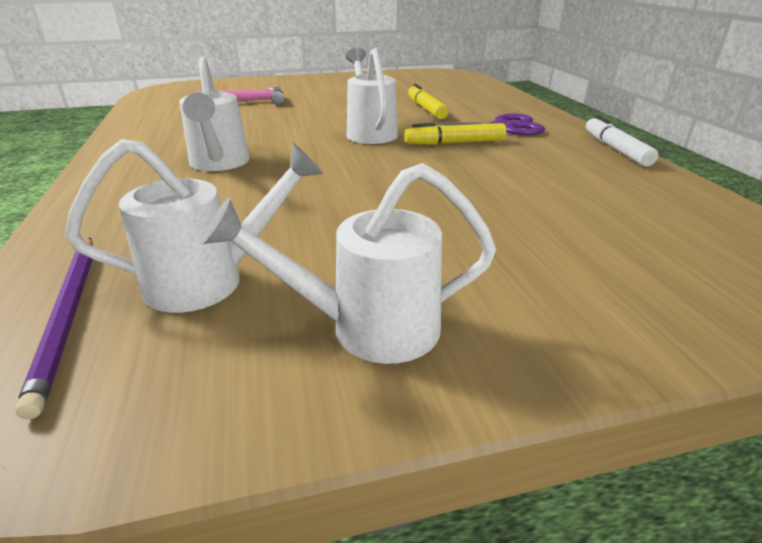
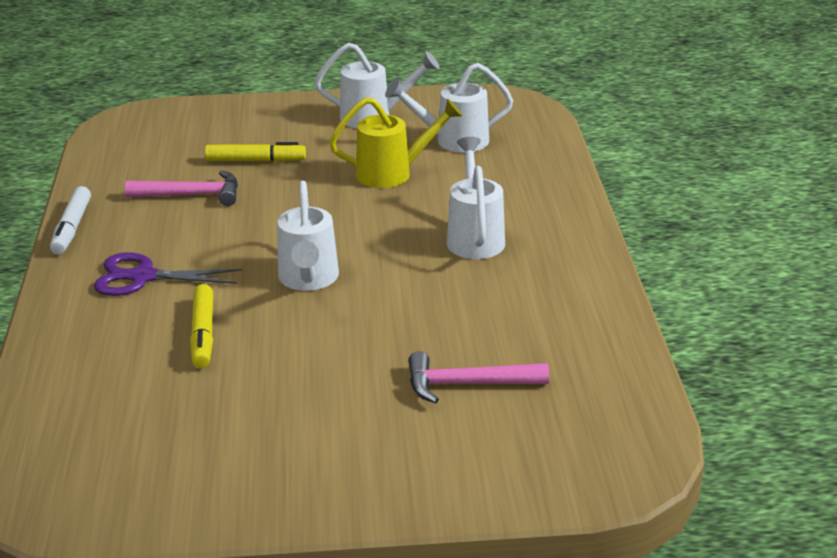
camera: 170 degrees left, 0 degrees up
(68, 316) = (519, 131): purple pencil -> none
(312, 219) = (392, 173): none -> yellow watering can
(454, 143) = (225, 251): yellow marker -> yellow marker (255, 160)
(542, 180) = (192, 195): none -> pink hammer

